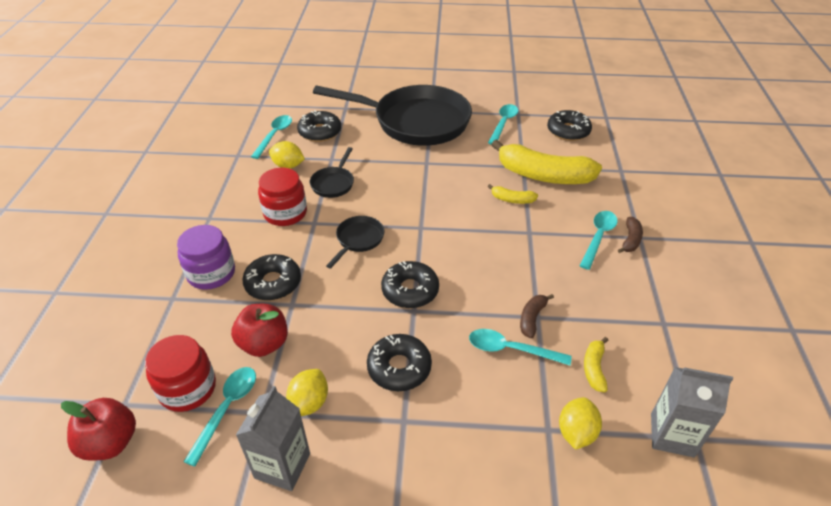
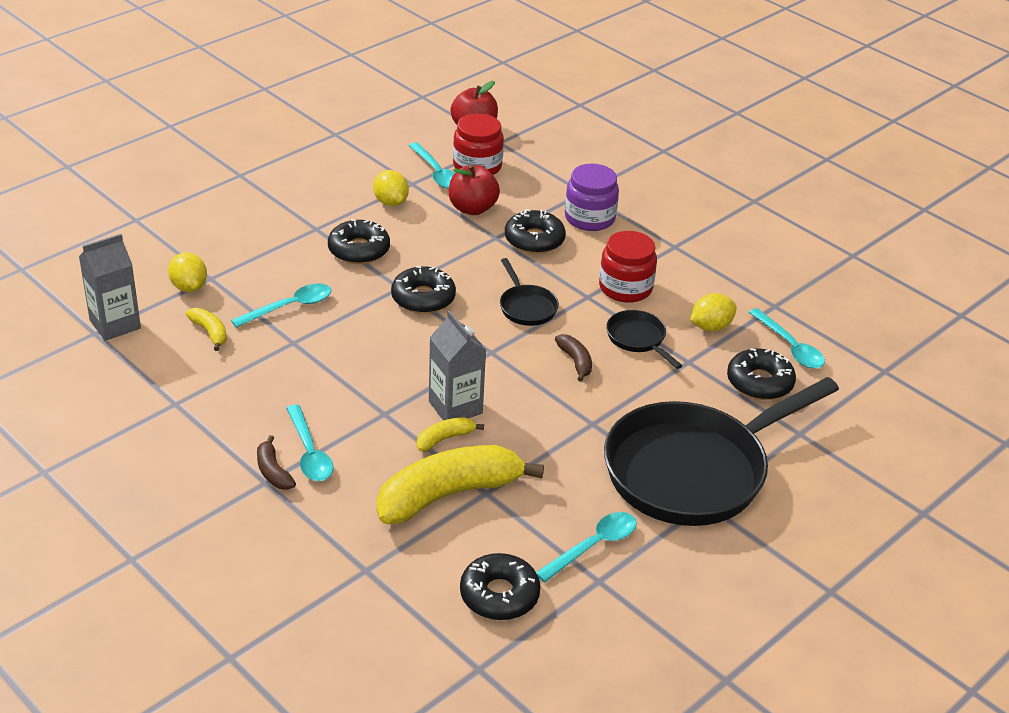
camera: 130 degrees right, 5 degrees down
(282, 466) = (361, 173): grey carton -> grey carton (455, 407)
(503, 124) = (593, 546): turquoise spoon -> turquoise spoon turned 105 degrees counterclockwise
(532, 318) = (297, 338): brown banana -> brown banana (575, 361)

